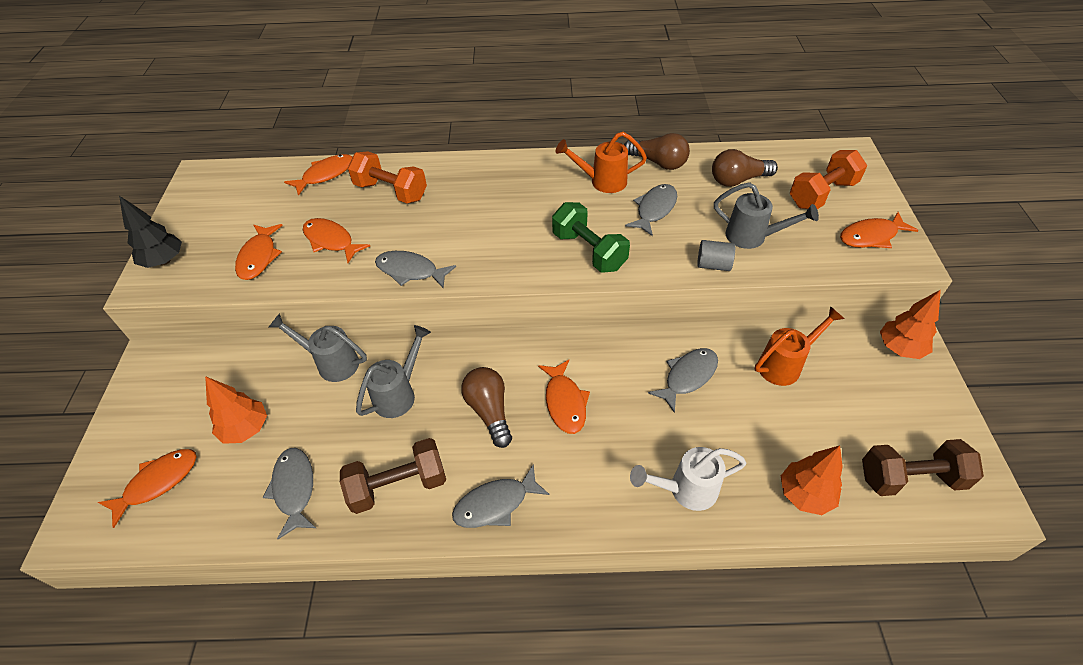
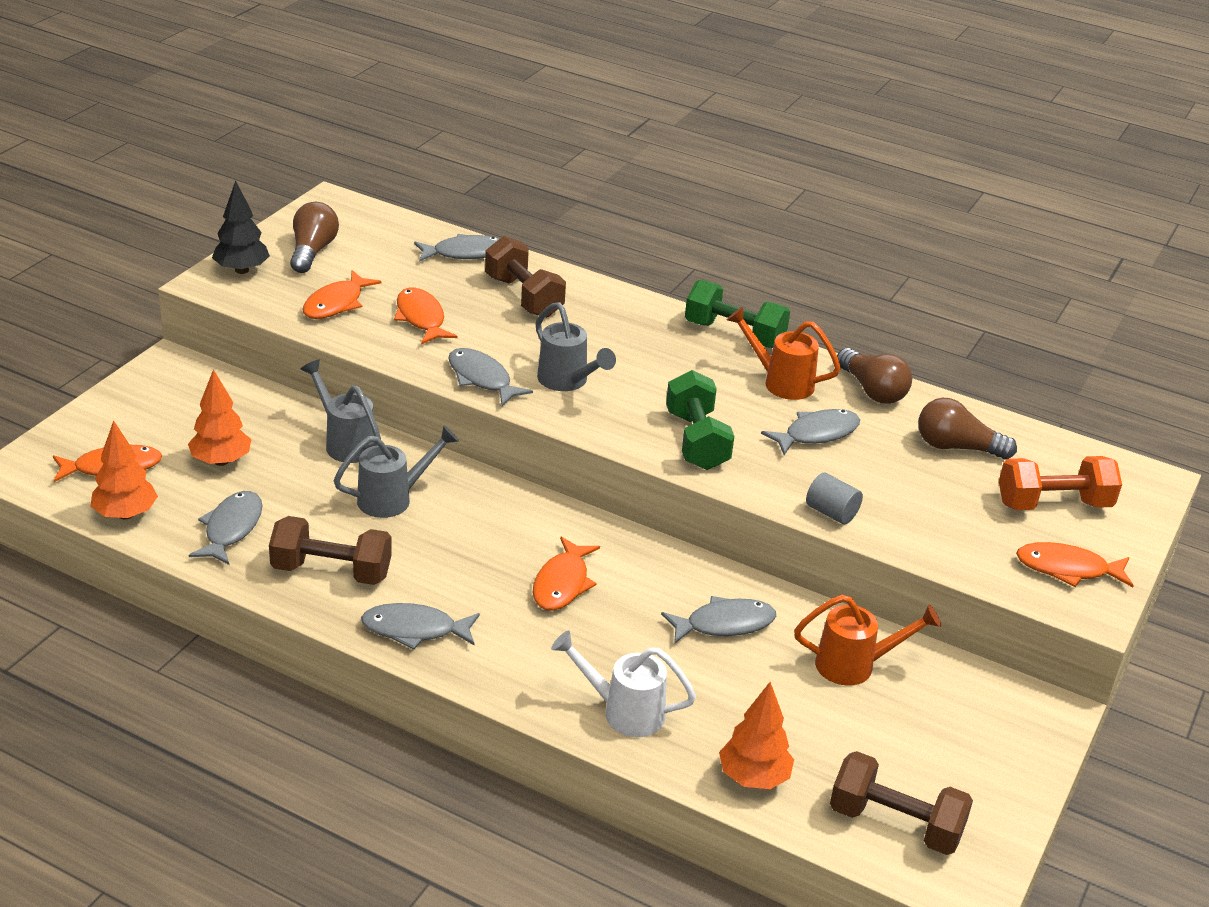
camera: 25 degrees right, 15 degrees down
(325, 175) = (465, 253): orange fish -> grey fish
(391, 191) = (524, 297): orange dumbbell -> brown dumbbell
(489, 411) = (474, 555): brown light bulb -> brown light bulb (312, 251)
(546, 159) = (734, 334): none -> green dumbbell
(753, 237) = (911, 508): grey watering can -> grey watering can (568, 382)
(899, 348) = (1022, 716): orange tree -> orange tree (126, 514)

